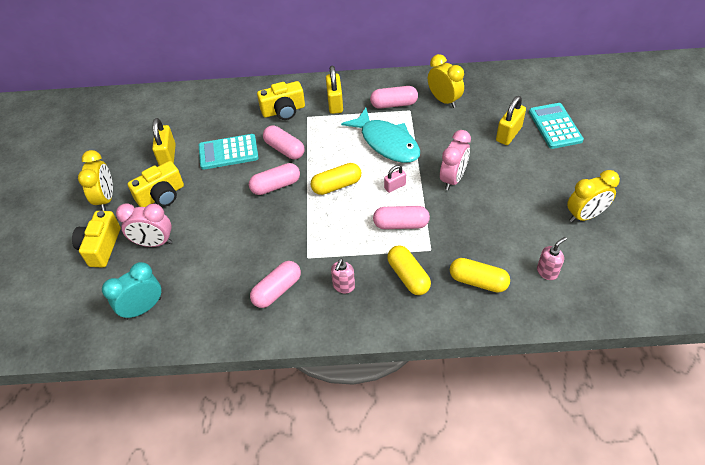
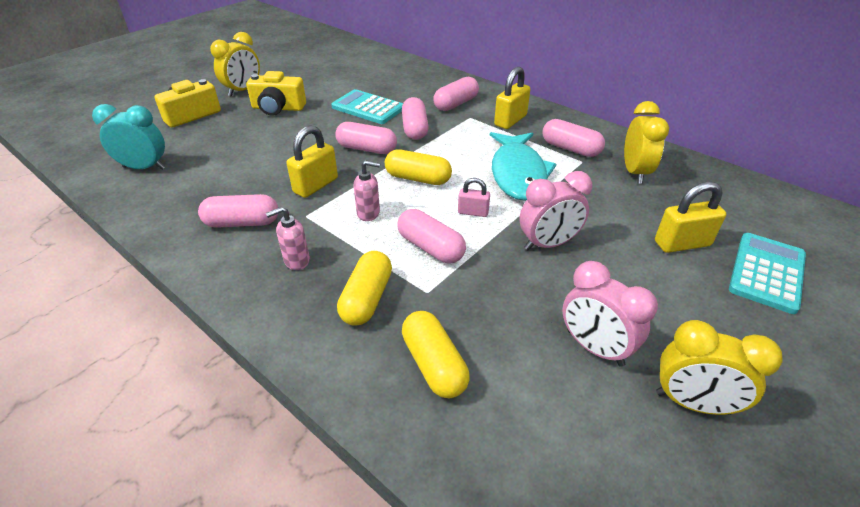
camera: 40 degrees right, 10 degrees down
(154, 243) = (223, 133): pink clock -> pink clock (594, 348)
(168, 156) = (323, 88): yellow padlock -> yellow padlock (315, 185)
(283, 111) = (456, 104): yellow camera -> pink capsule
(547, 272) = (541, 428): pink soap dispenser -> pink soap dispenser (368, 213)

